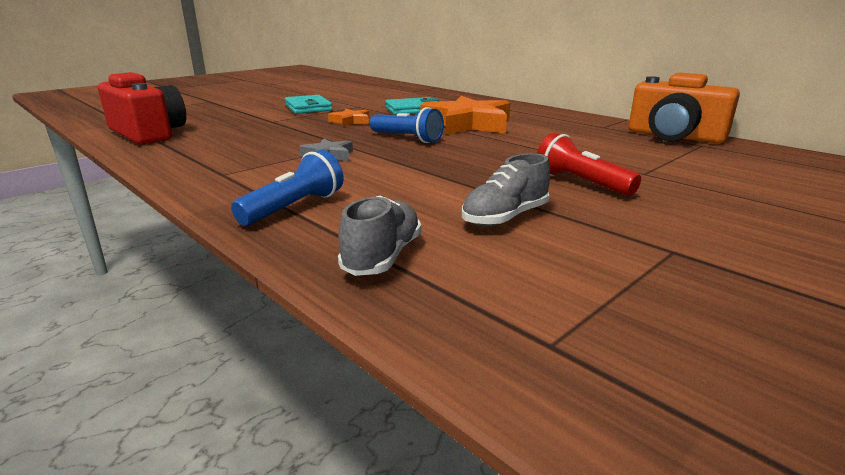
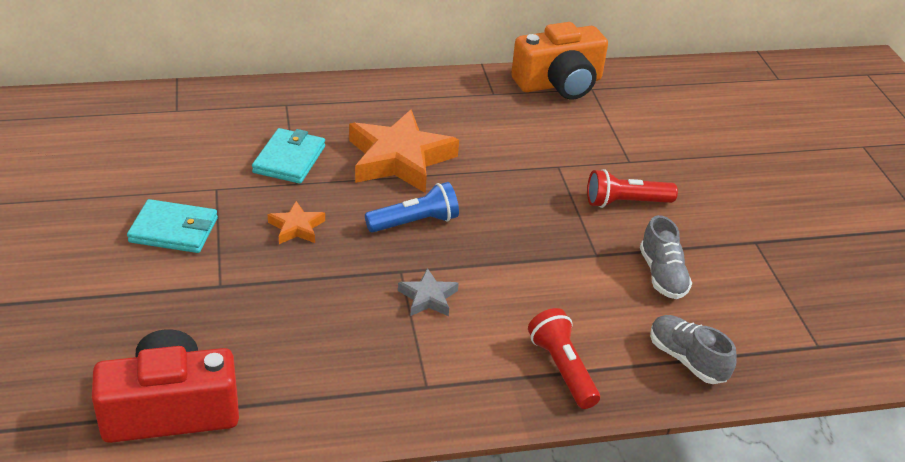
camera: 60 degrees left, 15 degrees up
(294, 207) = (562, 369): blue flashlight -> red flashlight

